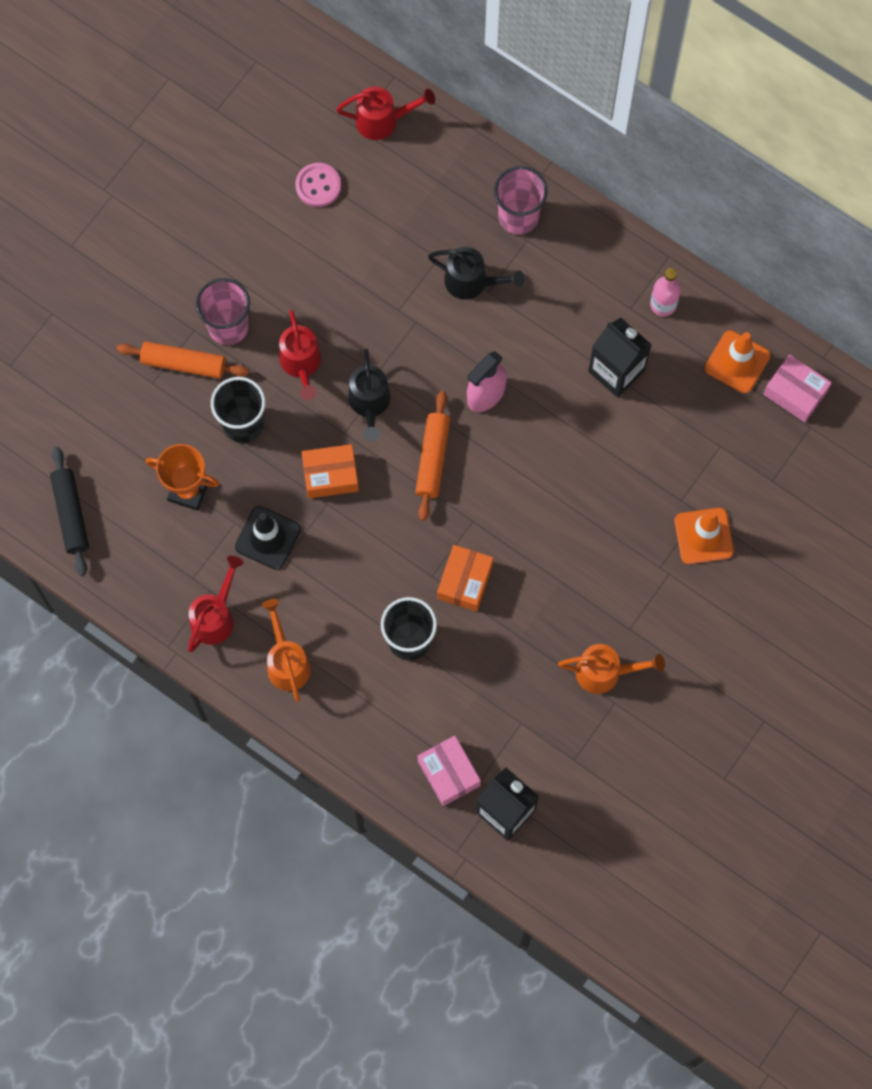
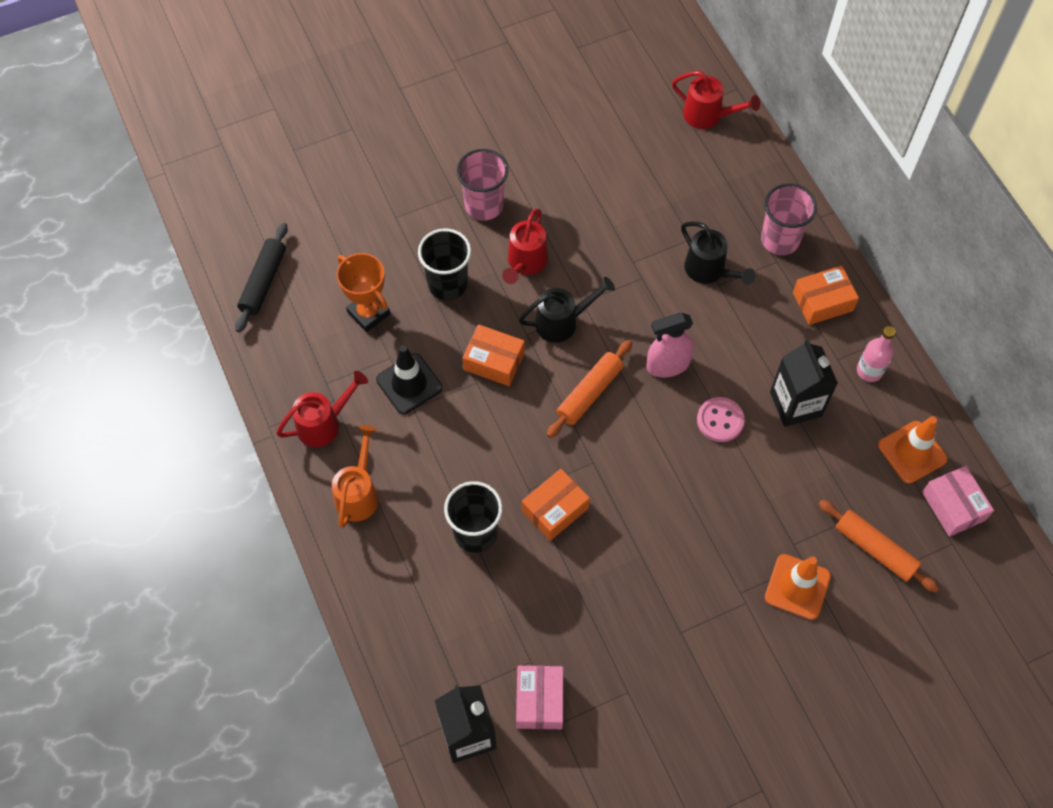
camera: 30 degrees right, 10 degrees down
(183, 363) = (430, 215): orange rolling pin -> orange rolling pin (875, 549)
(318, 186) = (624, 138): pink button -> pink button (720, 420)
(369, 404) = (562, 322): black watering can -> black watering can turned 135 degrees counterclockwise
(448, 773) = (437, 669): pink box -> pink box (539, 701)
(588, 259) = (822, 301): none -> orange box
(605, 672) = (635, 659): orange watering can -> none

